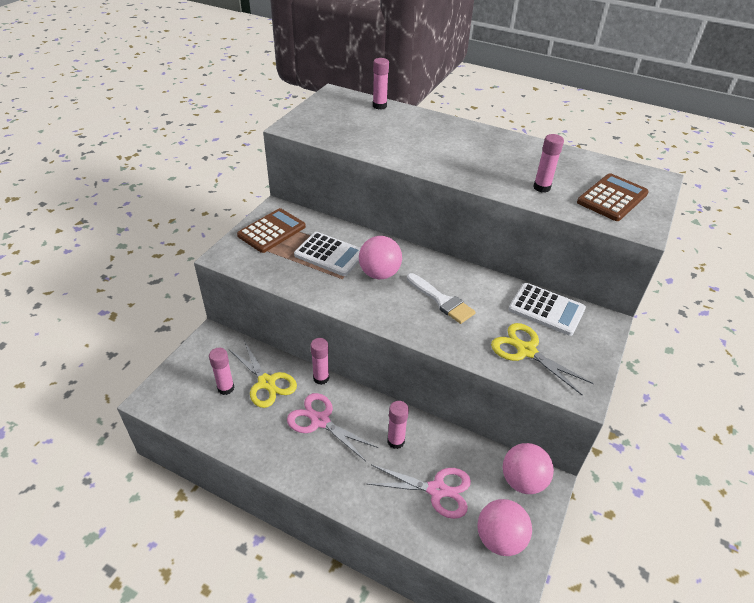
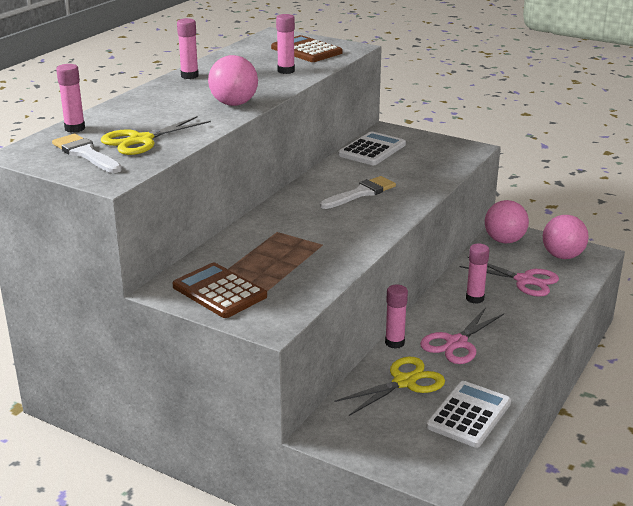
camera: 85 degrees left, 15 degrees down
(226, 388) = (416, 414): pink glue stick -> pink glue stick (189, 76)
(329, 254) = (277, 251): white calculator -> white calculator (469, 415)
(334, 114) = (85, 154): none -> white brush
(379, 273) = (315, 222): pink ball -> pink ball (234, 104)
(437, 490) = (524, 280): pink scissors -> pink scissors turned 105 degrees clockwise
(526, 351) = (427, 163): yellow scissors -> yellow scissors (141, 140)

